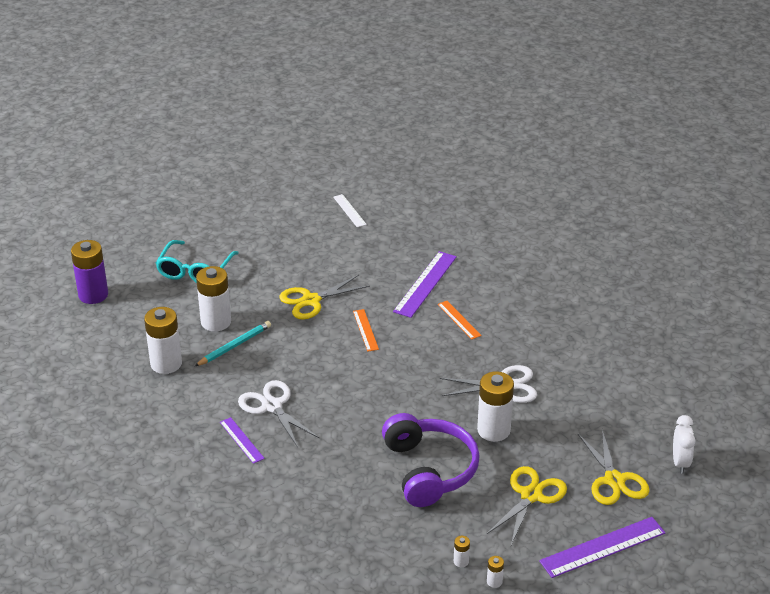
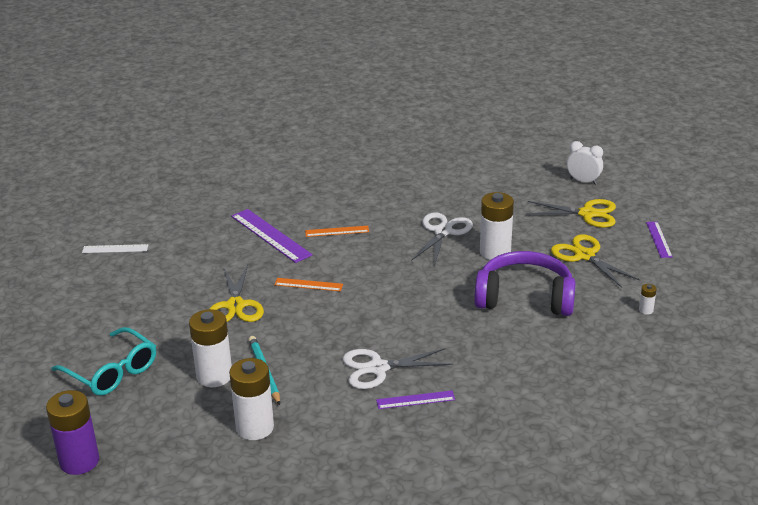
camera: 65 degrees left, 5 degrees down
(494, 582) = (676, 300): white battery -> none
(602, 547) = (658, 239): purple ruler -> purple ruler, size x0.57

